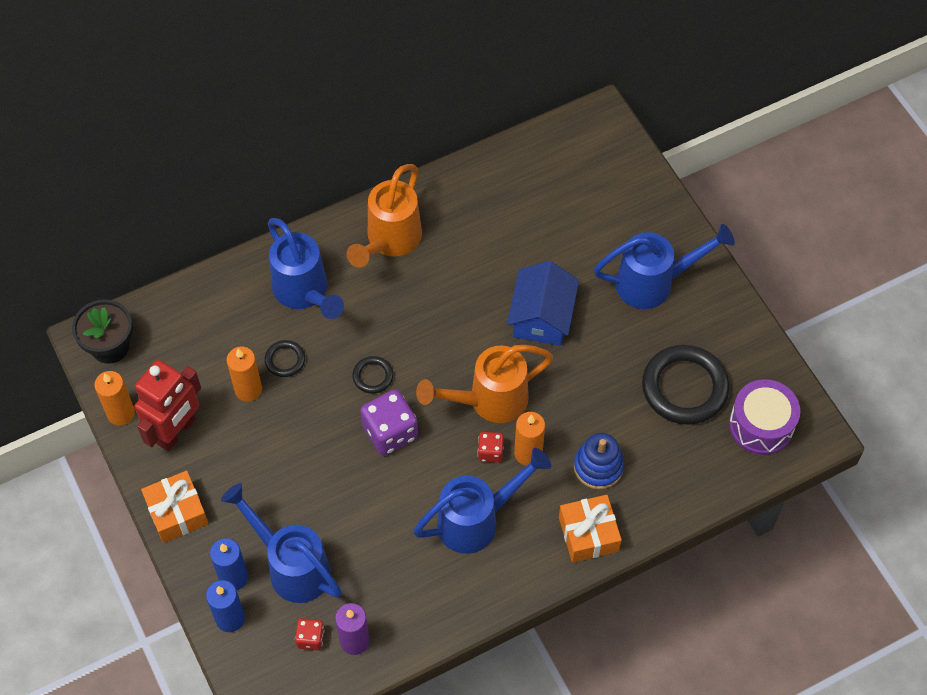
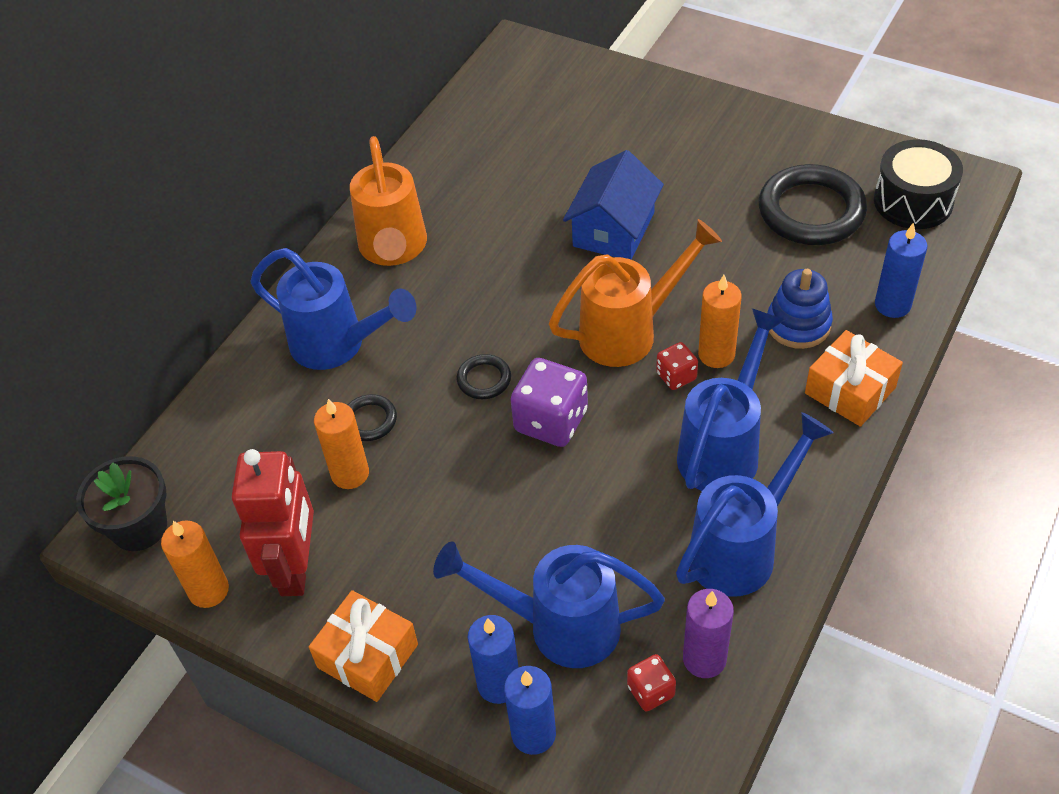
camera: 30 degrees left, 10 degrees down
(488, 401) = (630, 331): orange watering can -> orange watering can turned 150 degrees counterclockwise
(541, 317) = (613, 229): blue house -> blue house turned 45 degrees clockwise
(654, 283) = (695, 144): blue watering can -> blue watering can (742, 547)
(672, 493) = (892, 305): none -> blue candle
(761, 425) = (913, 201): purple drum -> black drum

